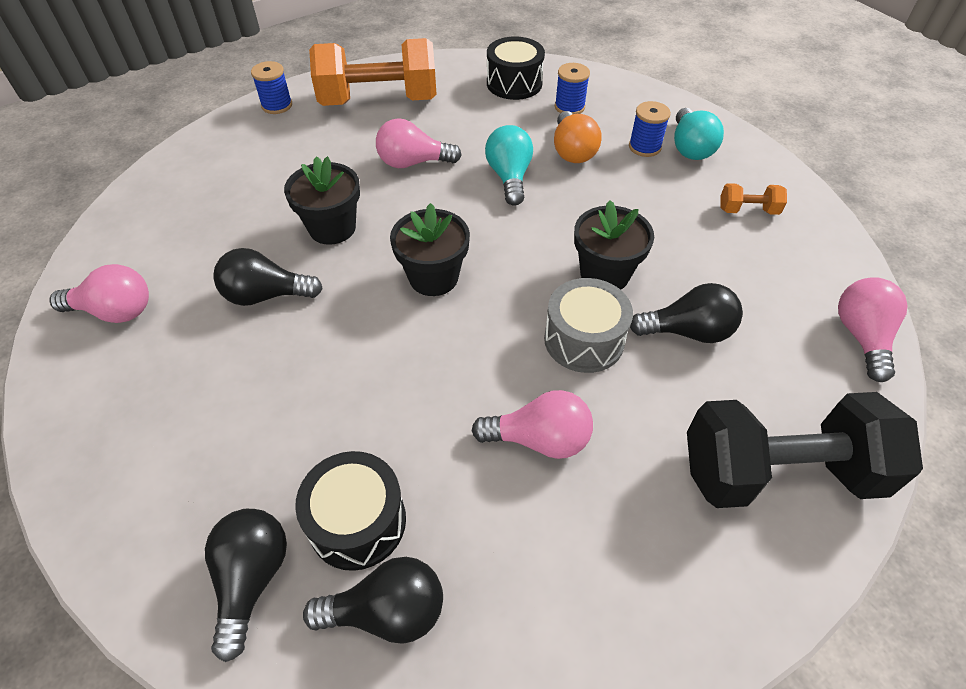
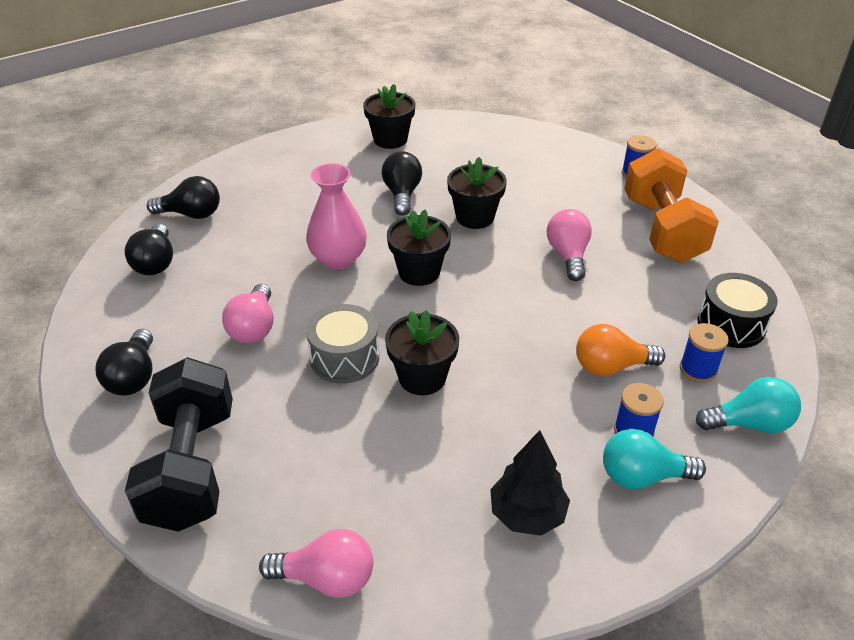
camera: 90 degrees right, 10 degrees down
(115, 311) = (390, 139): pink light bulb -> black flower pot
(357, 522) = (214, 248): black drum -> none
(400, 357) = (338, 259): none -> pink vase
(509, 177) = (557, 317): turquoise light bulb -> turquoise light bulb (749, 423)
(688, 331) = (347, 429): black light bulb -> black light bulb (134, 377)
(748, 210) = (527, 514): orange dumbbell -> black tree

